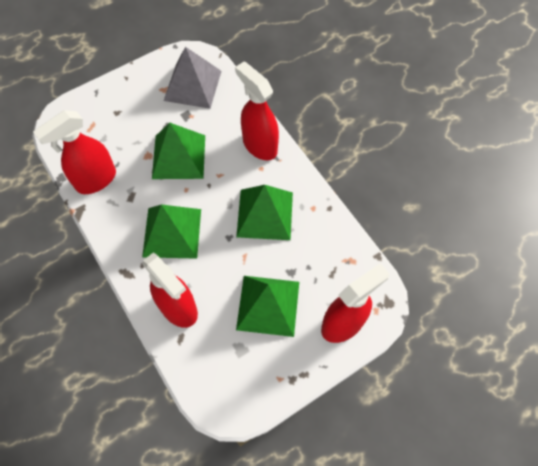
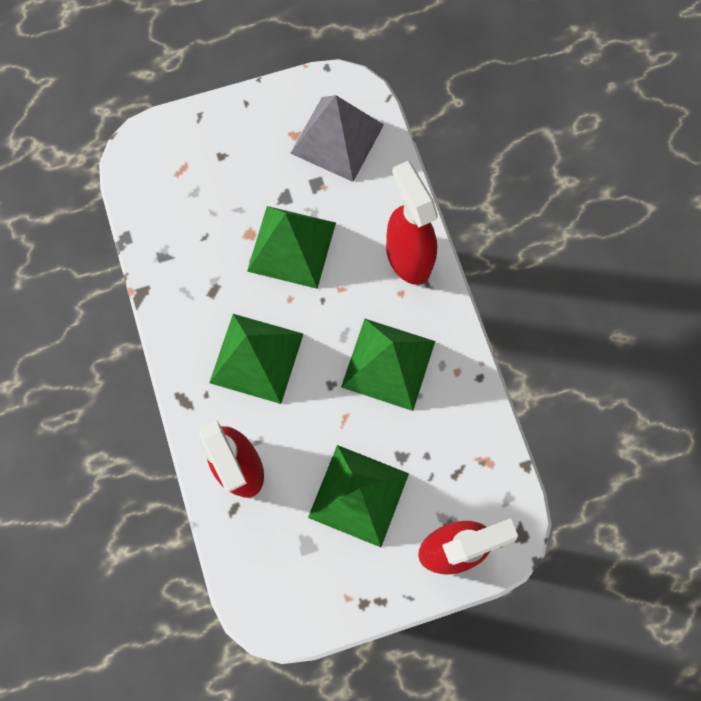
camera: 15 degrees right, 10 degrees up
(95, 180) = (171, 254): red spray bottle -> none

